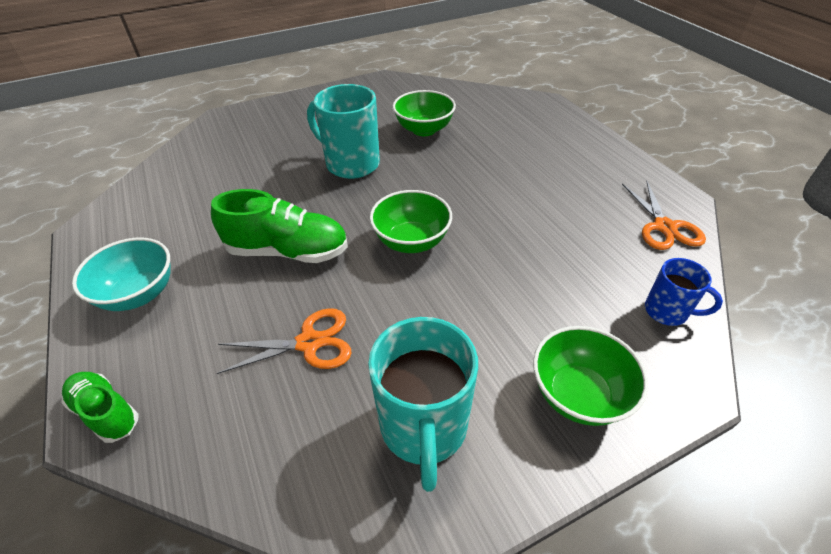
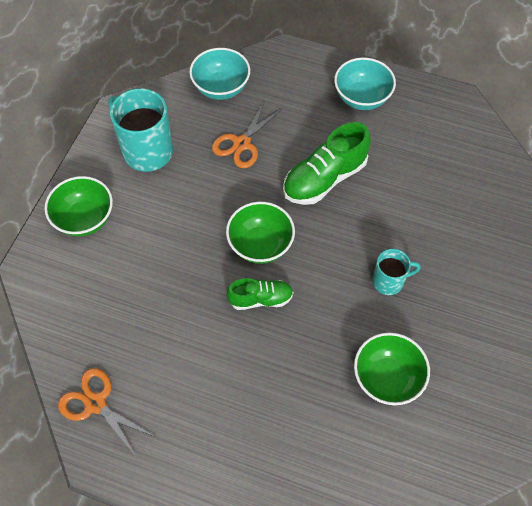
camera: 135 degrees right, 15 degrees up
(106, 412) = (287, 58): green shoe -> green shoe (260, 299)
(232, 442) = (221, 88): none -> turquoise bowl
(351, 164) = (389, 281): turquoise mug -> turquoise mug, size x0.56
(667, 311) = (60, 313): blue mug -> none

